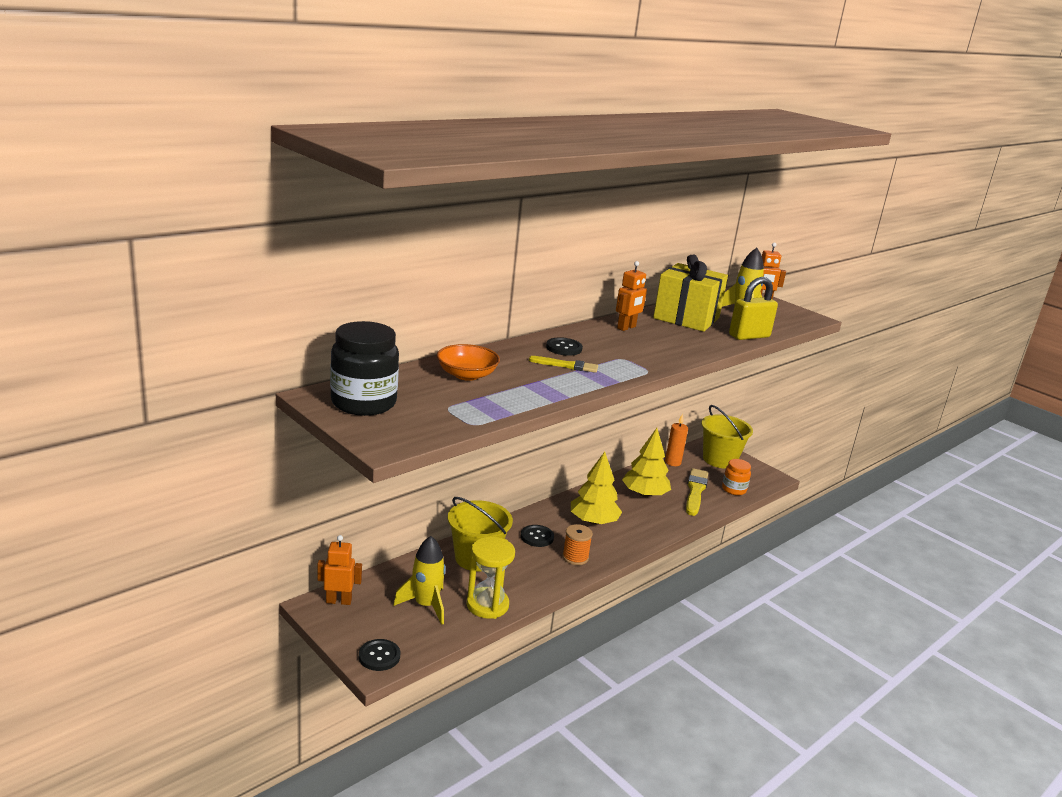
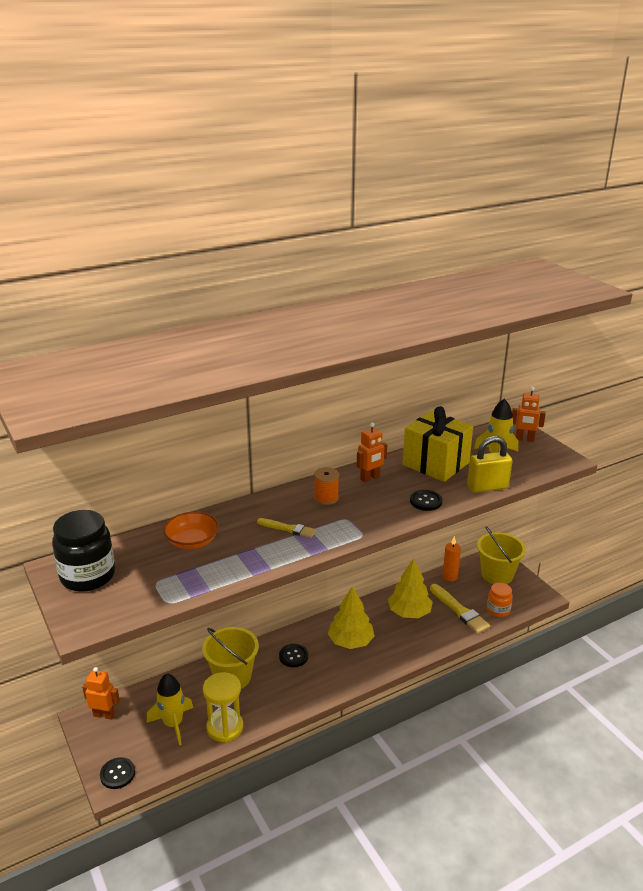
camera: 15 degrees right, 5 degrees up
(564, 348) = (297, 506): black button -> black button (426, 501)
(575, 557) = (320, 681): orange spool -> orange spool (326, 498)
(695, 491) = (459, 610): yellow brush -> yellow brush turned 120 degrees clockwise

